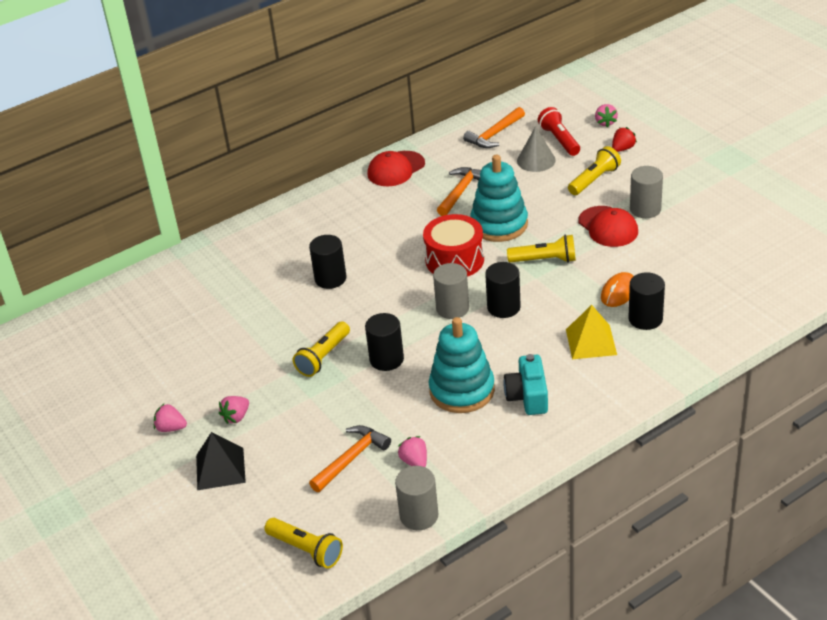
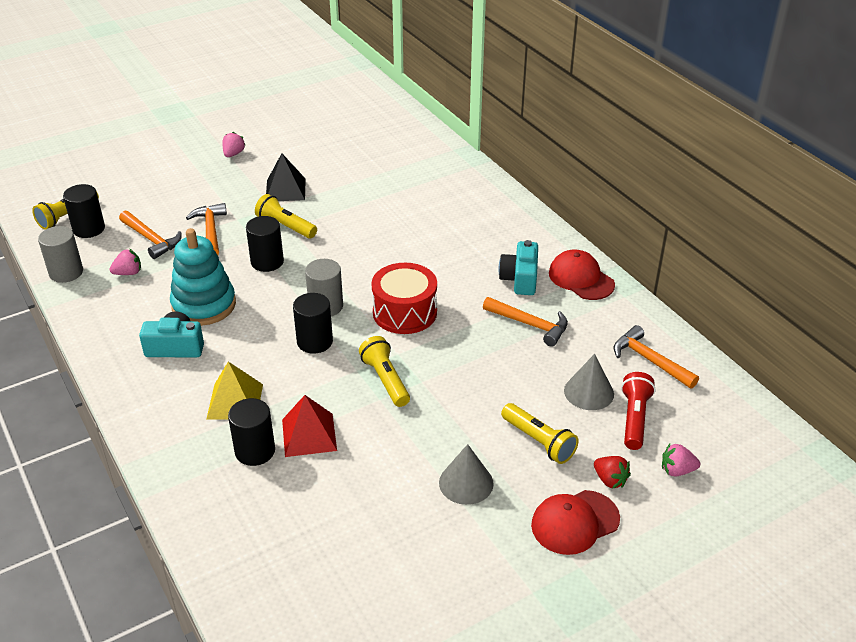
camera: 90 degrees right, 0 degrees up
(220, 468) = (176, 177): black pyramid -> black pyramid (285, 190)
(236, 417) = (231, 183): pink strawberry -> none
(330, 279) = (397, 232): black cylinder -> black cylinder (89, 229)
(333, 413) = (210, 231): none -> orange hammer
(399, 200) = (520, 279): none -> turquoise camera
(499, 224) = (460, 350): turquoise stacking toy -> none
(544, 260) = (385, 380): yellow flashlight -> yellow flashlight turned 150 degrees clockwise
(559, 140) = (634, 419): red flashlight -> red flashlight turned 60 degrees counterclockwise
(608, 227) = (436, 441): red cap -> red cap (574, 522)
(618, 292) = (309, 434): orange mouse -> red pyramid
(645, 209) = (466, 483): grey cylinder -> grey cone

